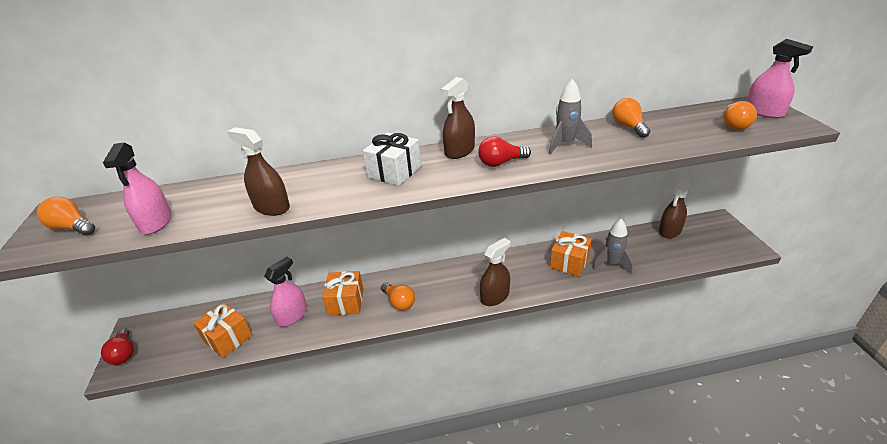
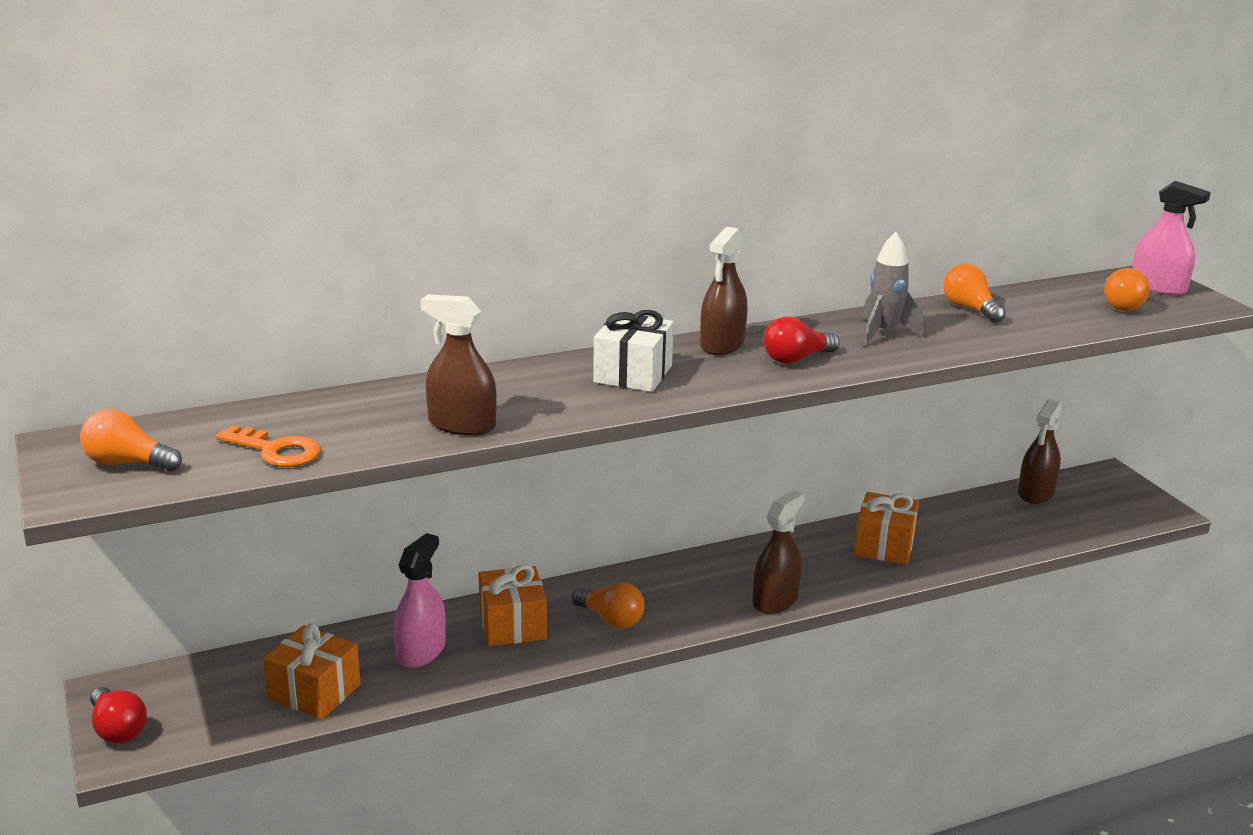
camera: 15 degrees left, 10 degrees down
(156, 222) = (276, 451): pink spray bottle -> orange key
(612, 264) = (954, 544): grey rocket -> none

